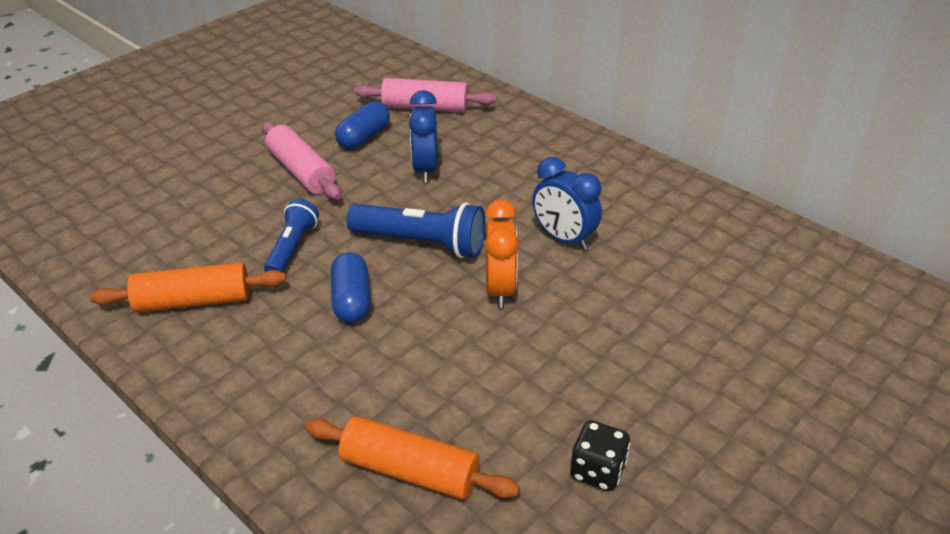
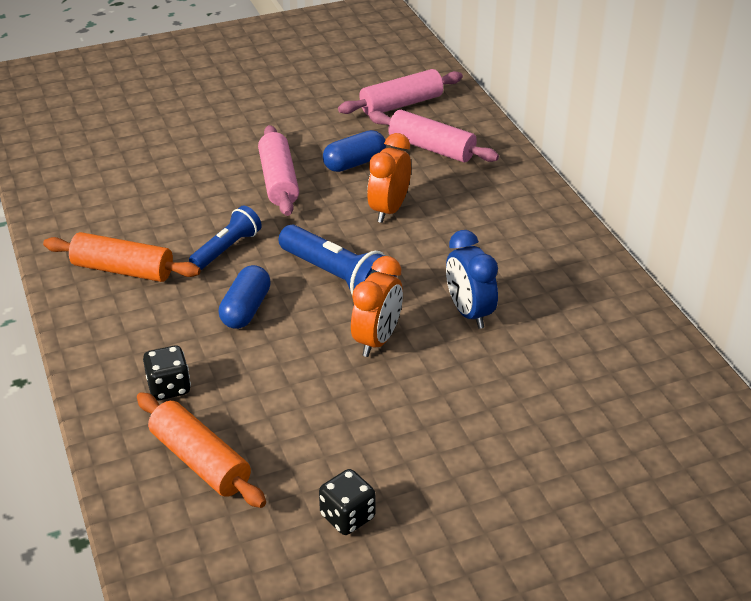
camera: 25 degrees right, 0 degrees up
(324, 405) = (169, 387): none -> black dice
(371, 77) = (401, 104): none -> pink rolling pin
(425, 169) = (389, 210): blue clock -> orange clock

